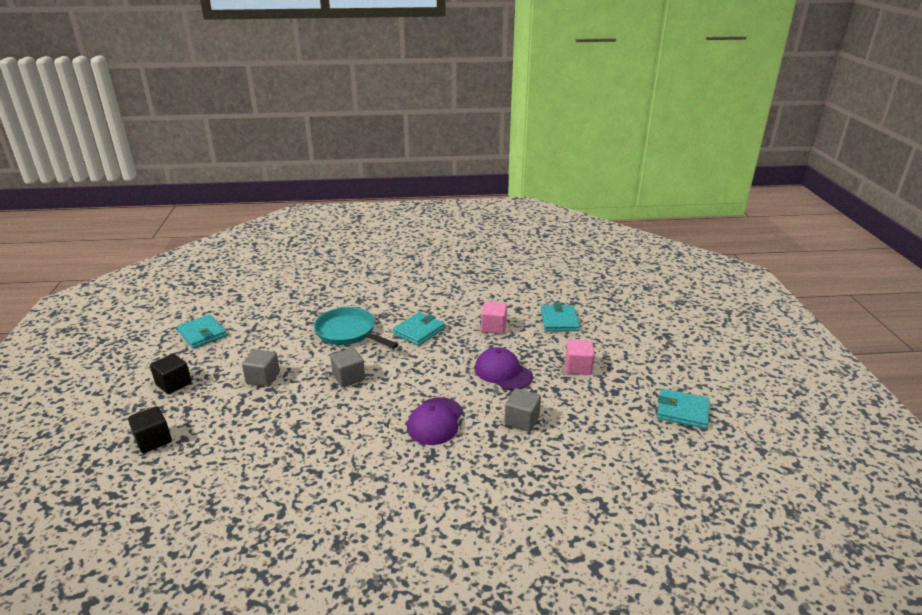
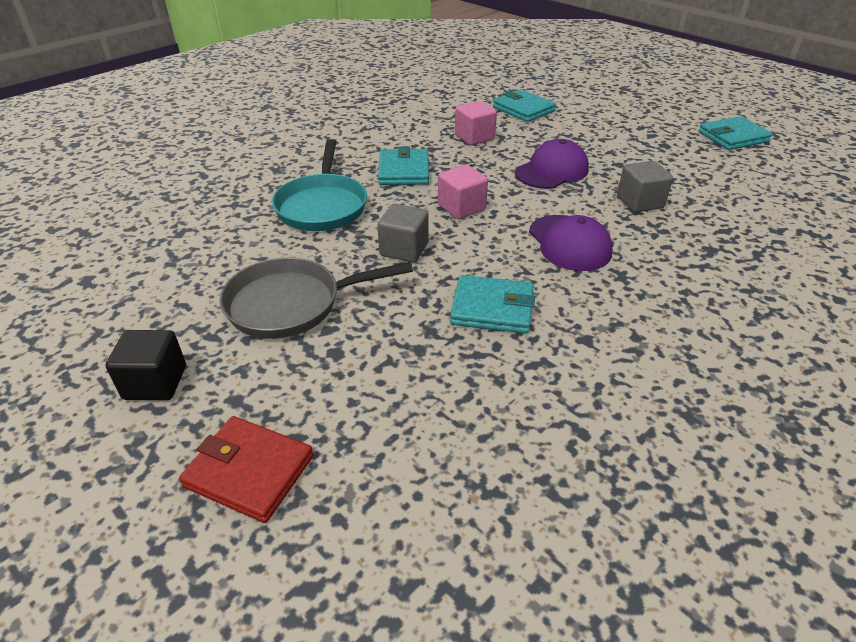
camera: 40 degrees left, 10 degrees up
(153, 440) = (249, 471): black cube -> red wallet
(202, 334) = (95, 299): turquoise wallet -> turquoise wallet (492, 308)
(263, 378) = (291, 304): grey cube -> grey pan
(348, 332) = (322, 206): turquoise pan -> turquoise pan turned 90 degrees counterclockwise
(503, 372) = (552, 171): purple cap -> purple cap turned 135 degrees clockwise
(578, 367) = (605, 139): pink cube -> pink cube (461, 207)

